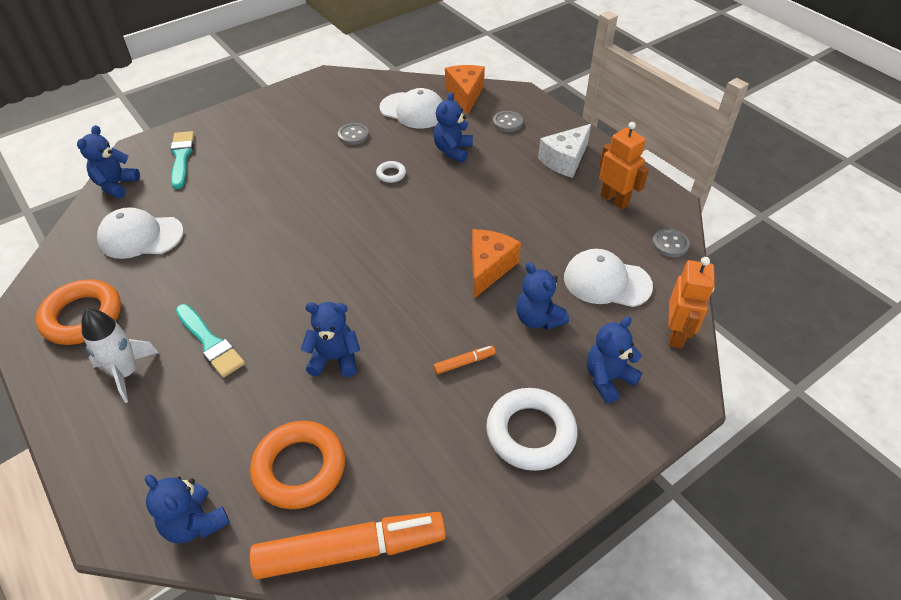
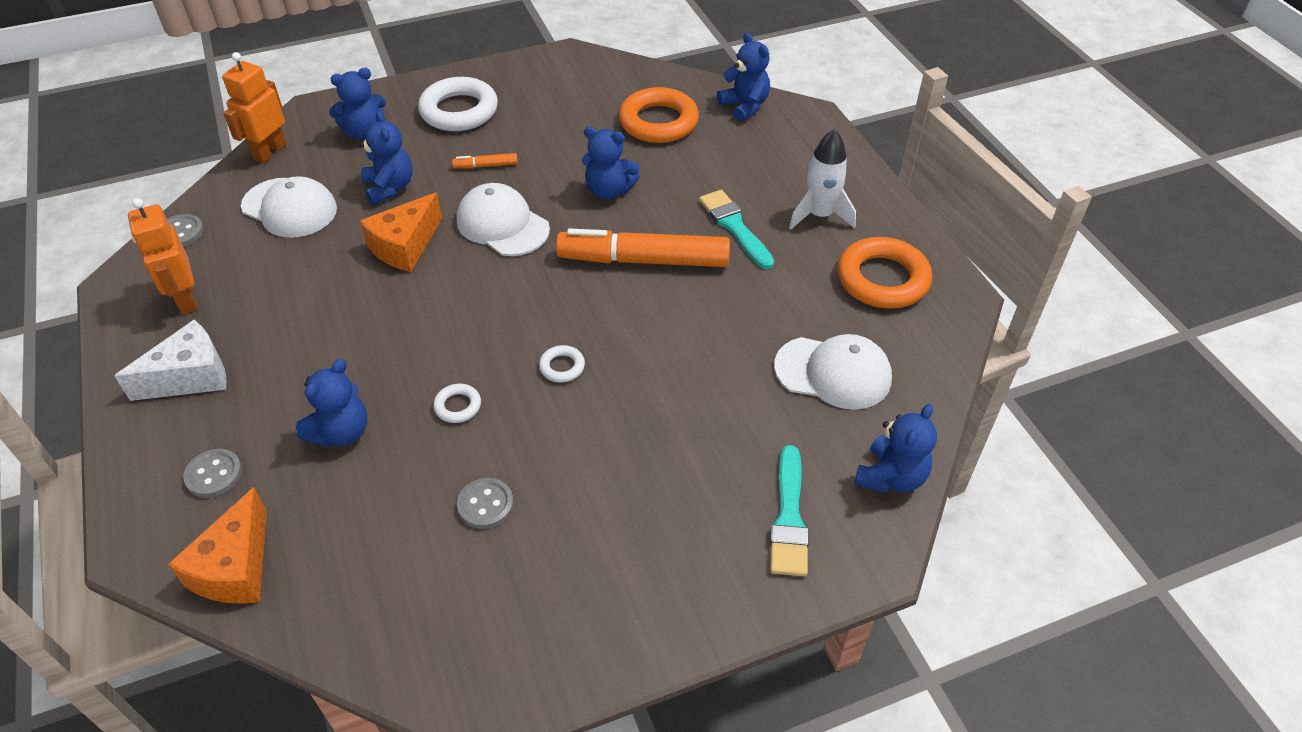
camera: 165 degrees left, 0 degrees up
(332, 206) = (562, 367): none -> white ring
(351, 550) = (629, 75): orange marker -> orange marker (643, 260)
(413, 111) = (355, 544): white cap -> white cap (502, 225)

